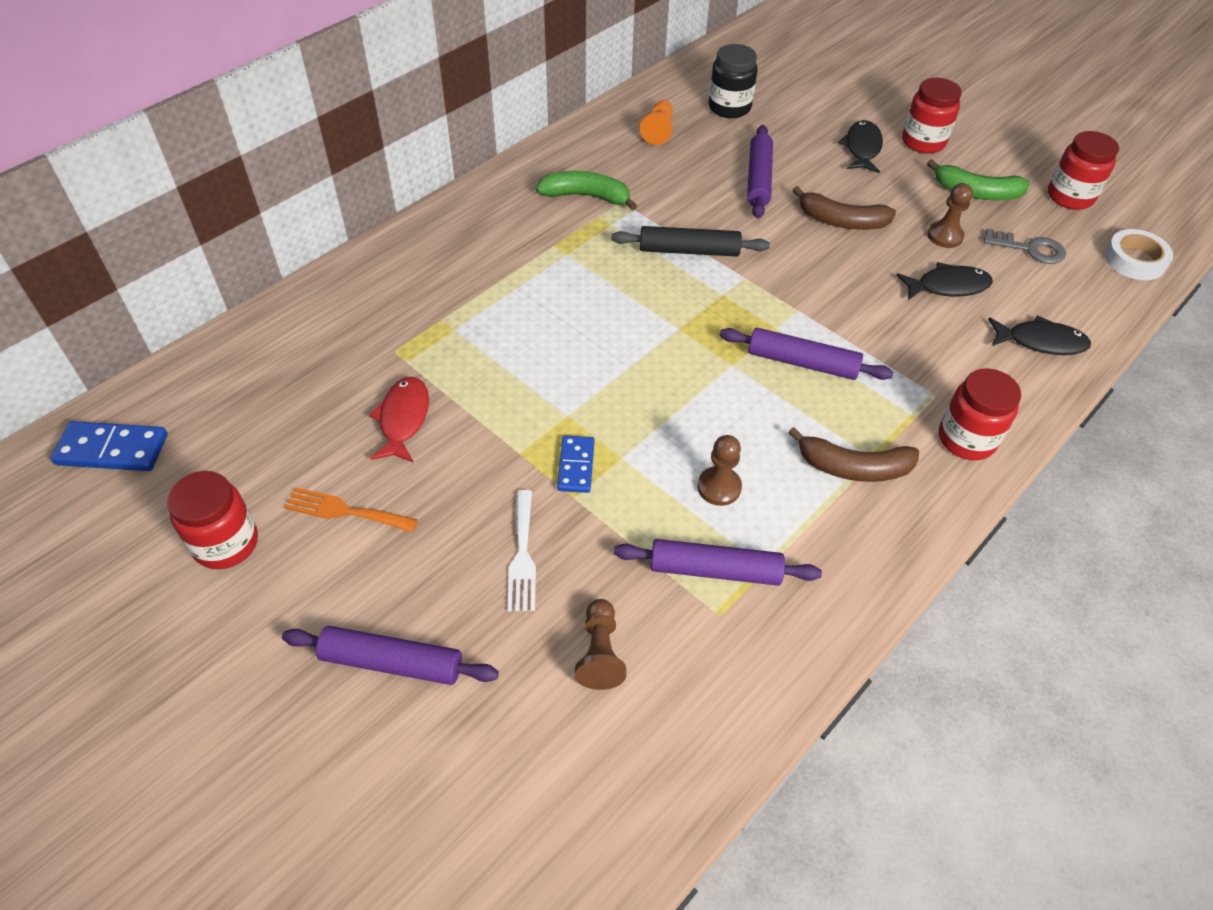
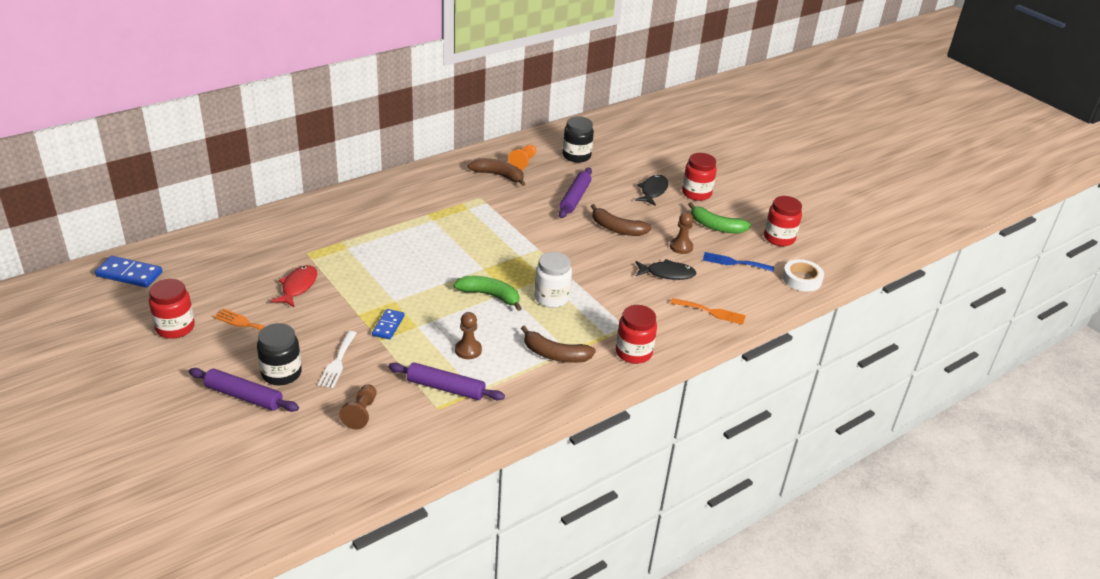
camera: 10 degrees right, 15 degrees down
(438, 600) = (281, 373): none -> black jar
(586, 196) = (459, 191): green banana -> green banana (490, 295)
(632, 159) = (498, 175): none -> brown banana
(689, 250) = (510, 229): black rolling pin -> none
(802, 362) = (551, 298): purple rolling pin -> white jar
(1030, 249) = (734, 262): grey key -> blue fork
(1040, 342) = (711, 312): black fish -> orange fork

